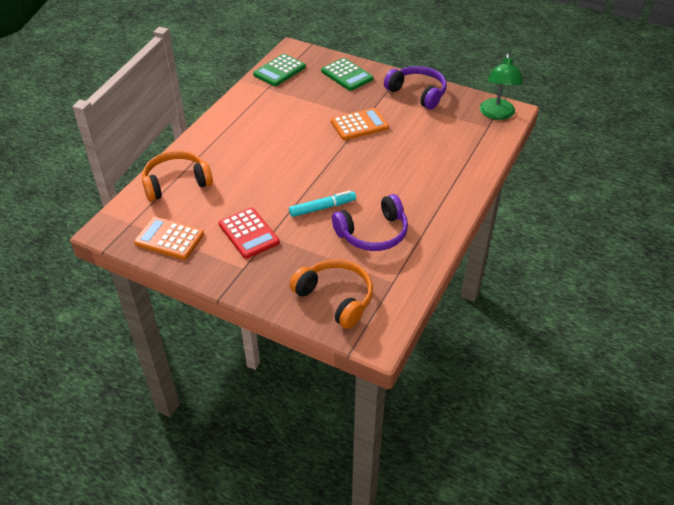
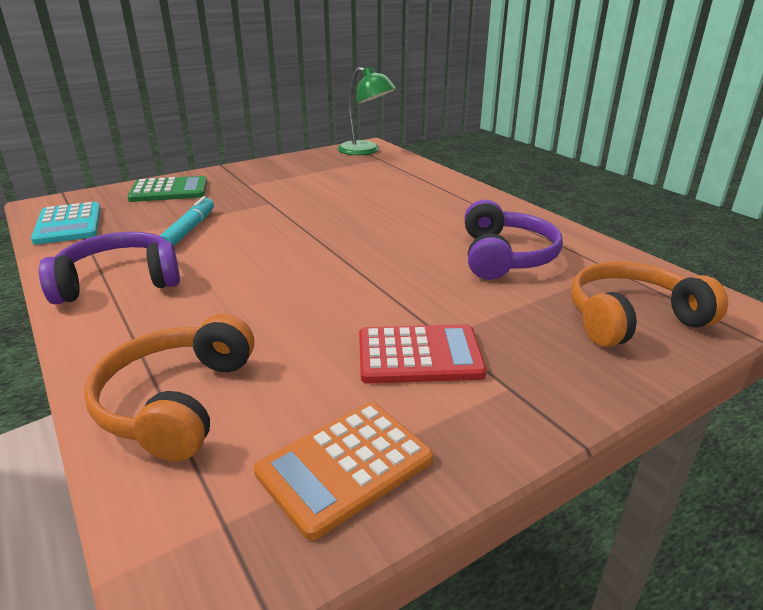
camera: 60 degrees left, 15 degrees down
(279, 71) = (68, 224): green calculator -> turquoise calculator
(322, 208) = (418, 275): turquoise marker -> turquoise marker (189, 230)
(359, 125) = (278, 209): orange calculator -> none
(417, 93) = (273, 169): purple headphones -> purple headphones (119, 282)

